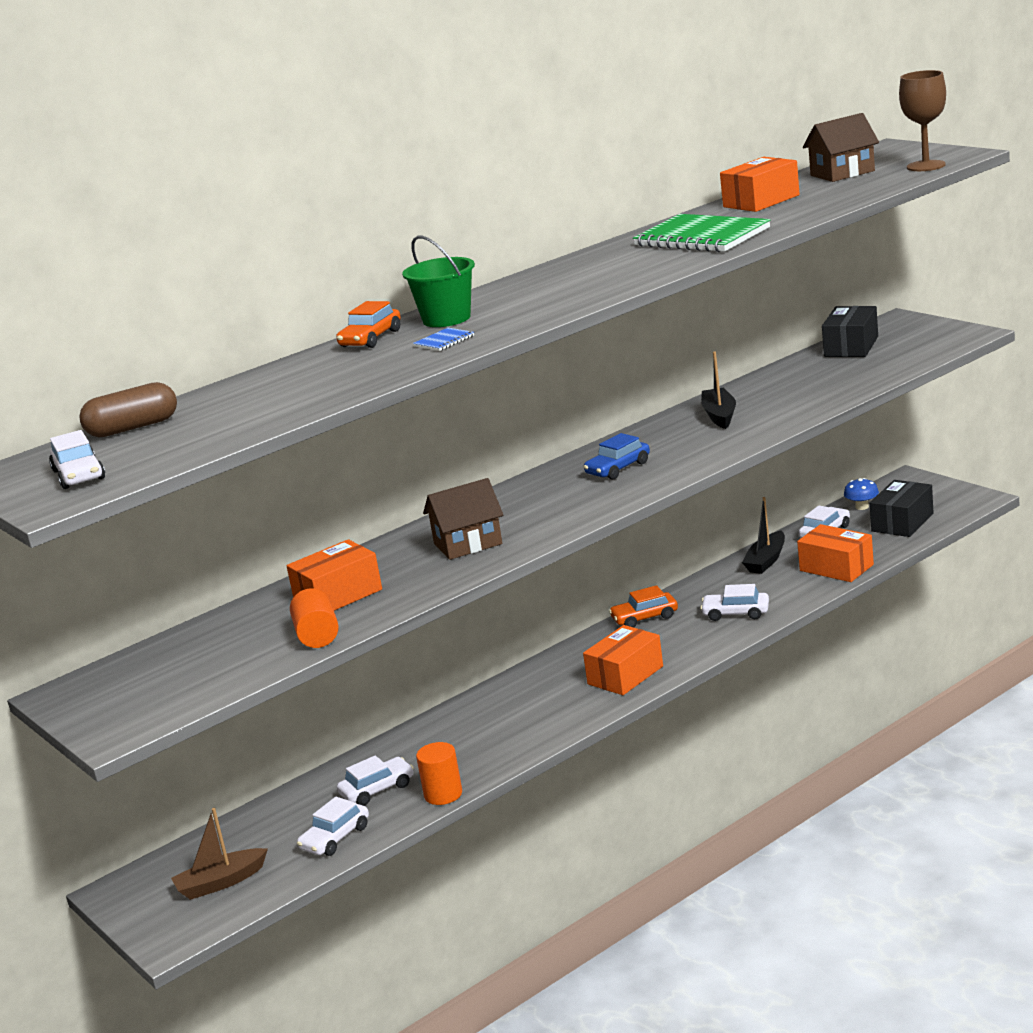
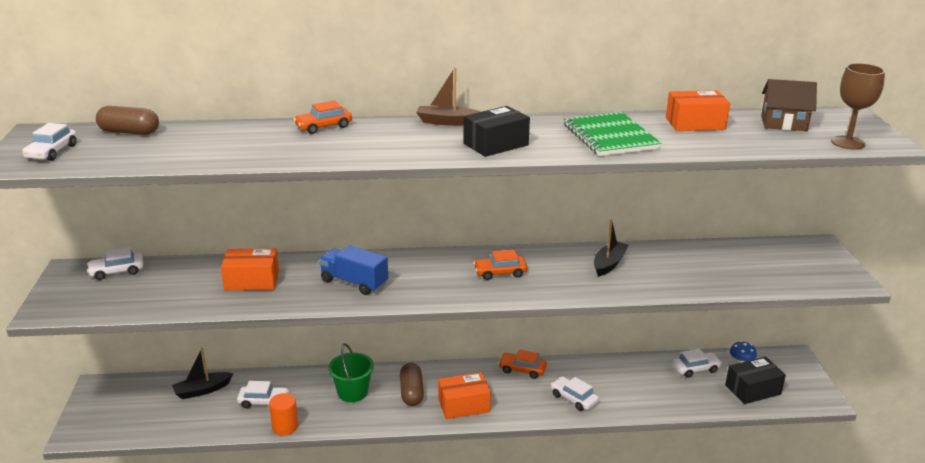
camera: 30 degrees right, 5 degrees up
(221, 883) = (135, 413): brown boat -> brown boat (447, 122)
(317, 636) = (203, 303): orange cylinder -> none
(335, 838) = (209, 420): white car -> white car (117, 271)
(444, 341) = (346, 148): blue notebook -> none
(446, 319) = (379, 131): green bucket -> green bucket (352, 392)
(468, 544) = (354, 282): brown house -> blue truck
(548, 695) = (411, 392): none -> brown capsule
(618, 468) = (500, 273): blue car -> orange car
(766, 561) = (636, 369): black boat -> black boat (202, 390)
(836, 568) = (671, 400): orange box -> none
(851, 346) = (761, 251): black box -> black box (496, 144)

